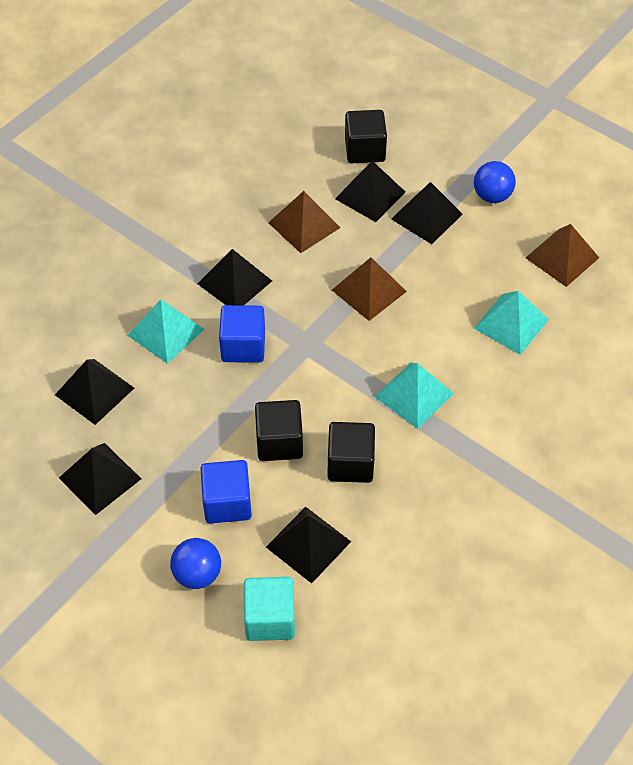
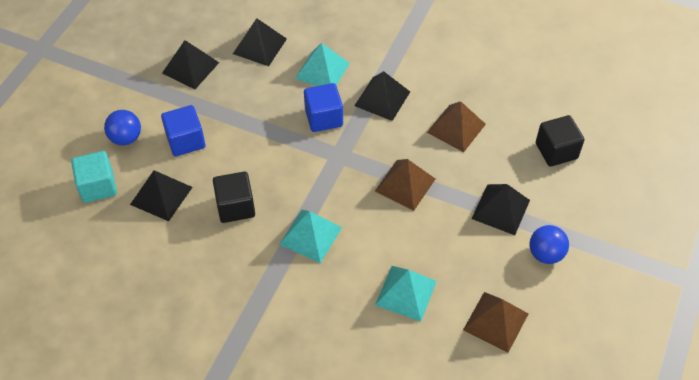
camera: 75 degrees right, 0 degrees up
(279, 442) = (244, 159): black cube -> none
(370, 195) = (507, 165): black pyramid -> none

